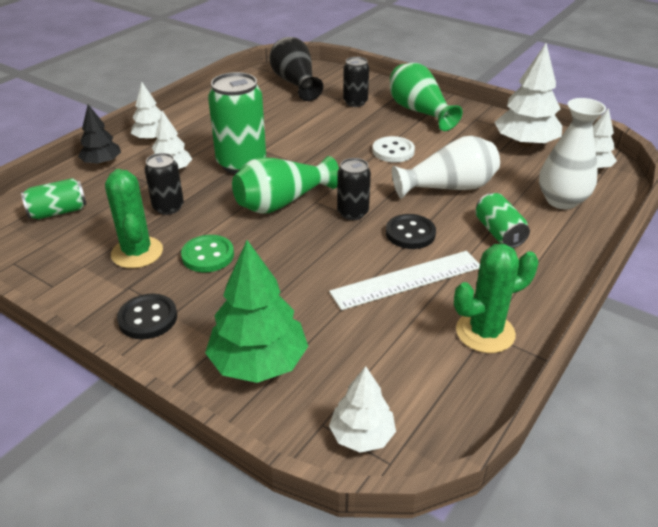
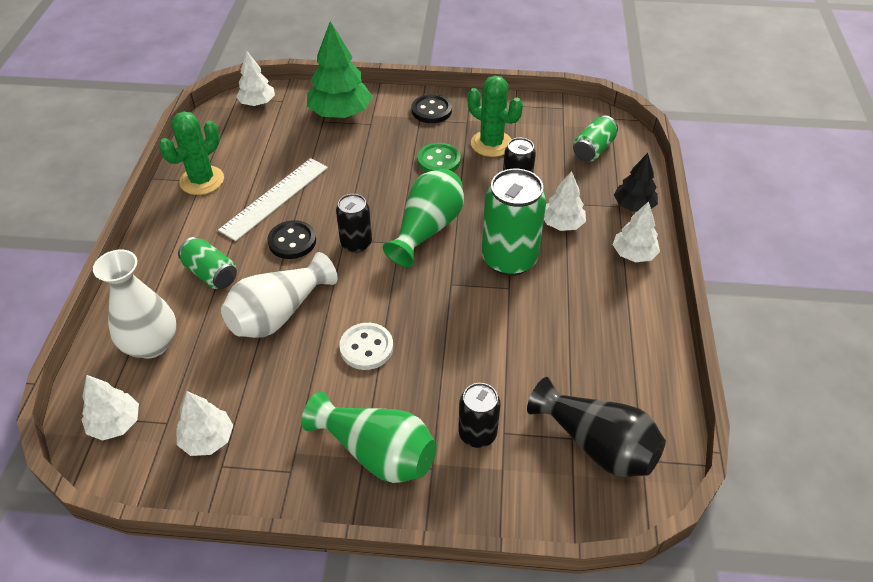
camera: 150 degrees right, 10 degrees up
(525, 143) = (207, 439): white tree -> white tree, size x0.60

